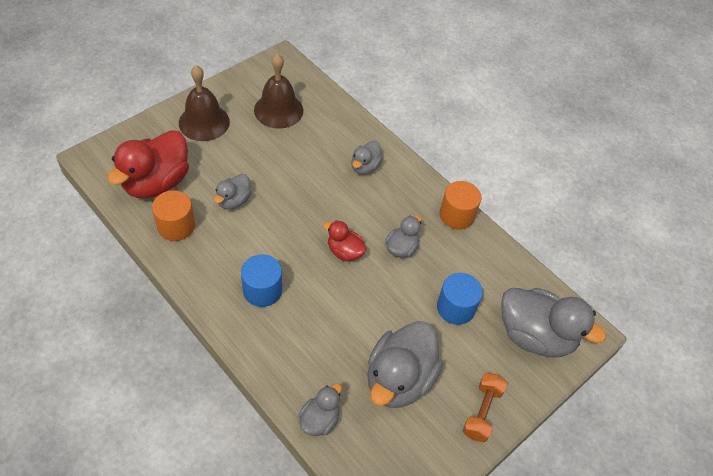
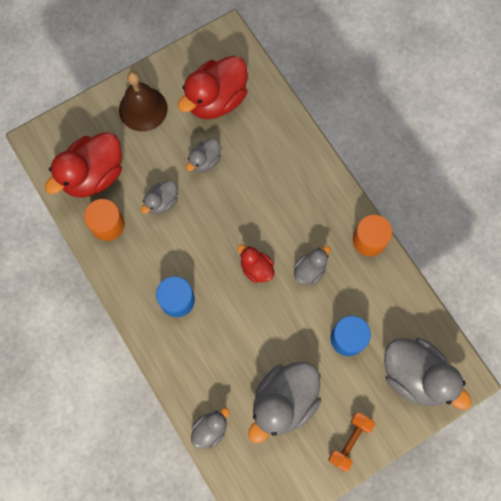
camera: 15 degrees right, 20 degrees up
(278, 110) = (216, 100): brown bell -> red duck
(365, 167) = (290, 176): grey duck -> grey duck (204, 161)

